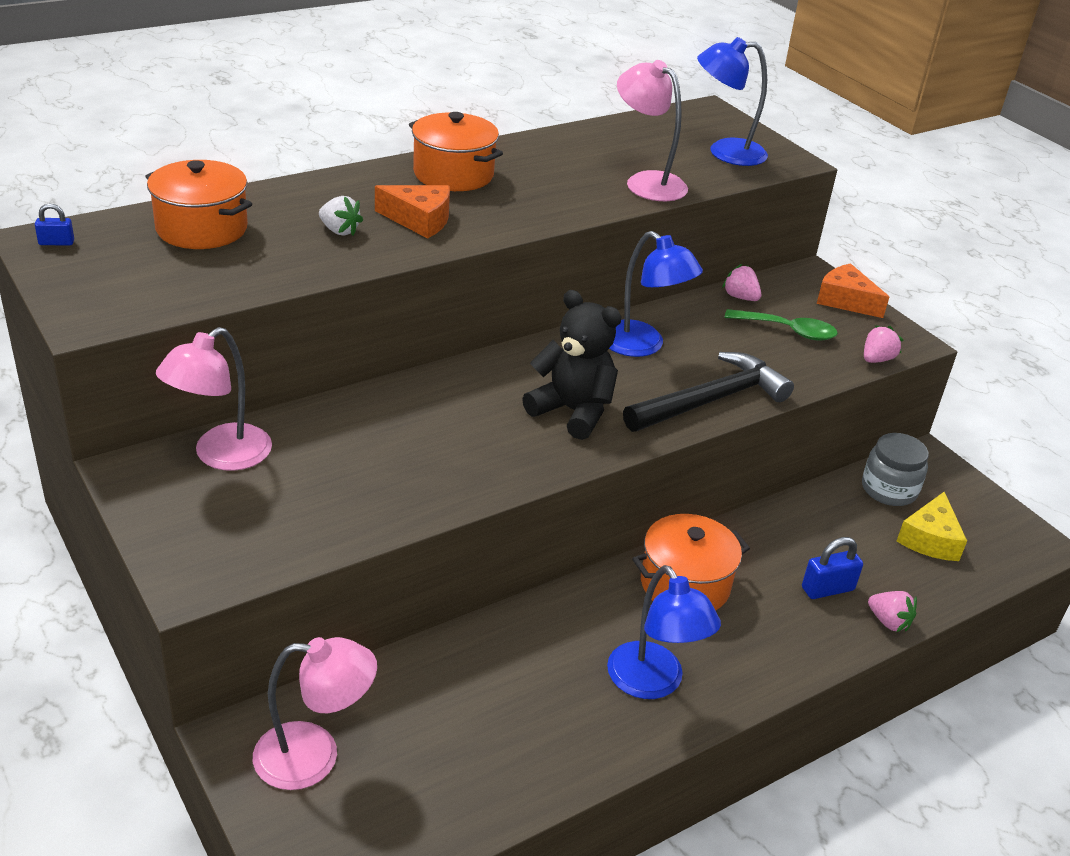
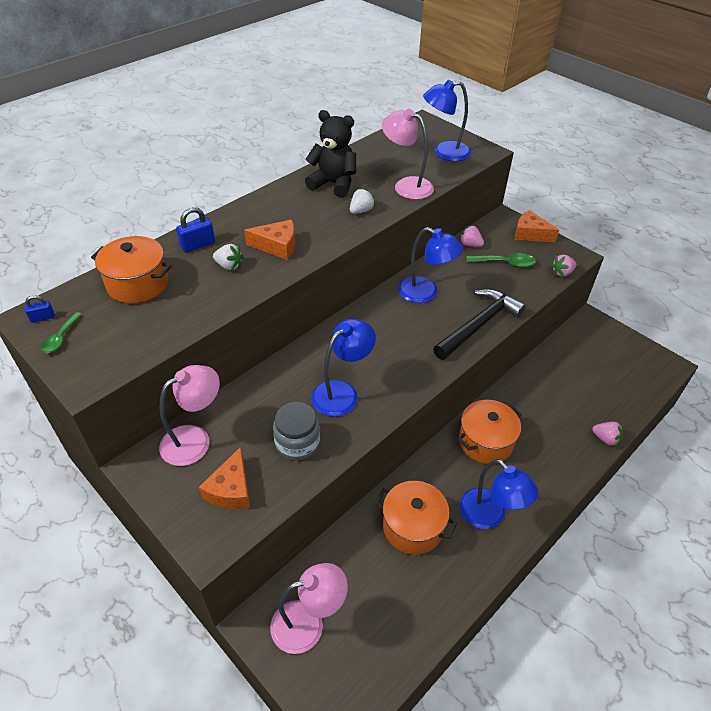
camera: 10 degrees left, 10 degrees up
(71, 269) = (60, 338): none -> green spoon
(221, 456) = (195, 440): pink lamp -> pink lamp turned 150 degrees counterclockwise
(250, 524) = (231, 489): none -> orange cheese
(453, 174) = (286, 204): orange pot -> orange pot (413, 527)
(461, 443) = (342, 392): none -> blue lamp
(563, 200) = (361, 211): none -> white strawberry
(573, 411) = (401, 352): black teddy bear -> black teddy bear (333, 184)
(827, 589) = (565, 424): blue padlock -> blue padlock (198, 245)
(877, 359) = (562, 273): pink strawberry -> pink strawberry turned 150 degrees counterclockwise
(889, 489) = (577, 347): grey jar -> grey jar (297, 443)
(930, 539) = (610, 376): yellow cheese -> none

